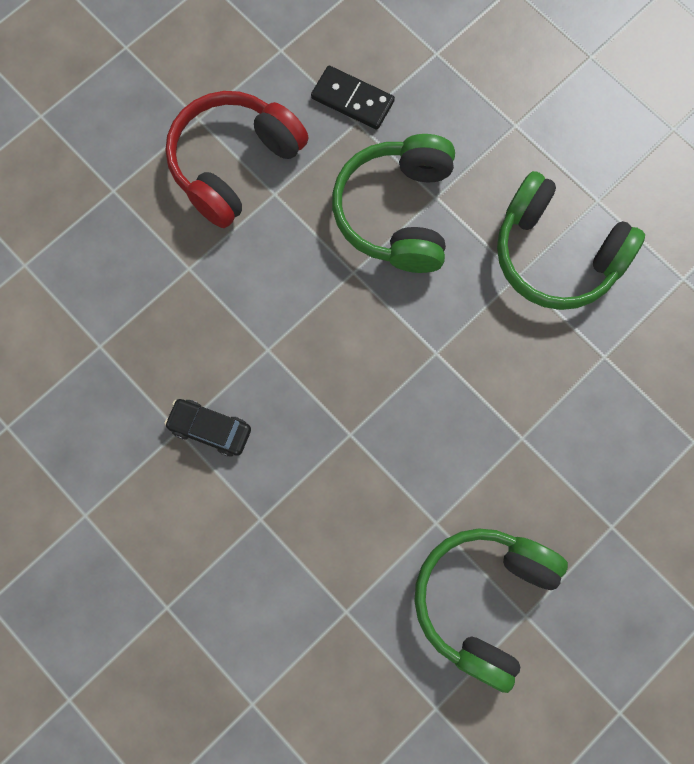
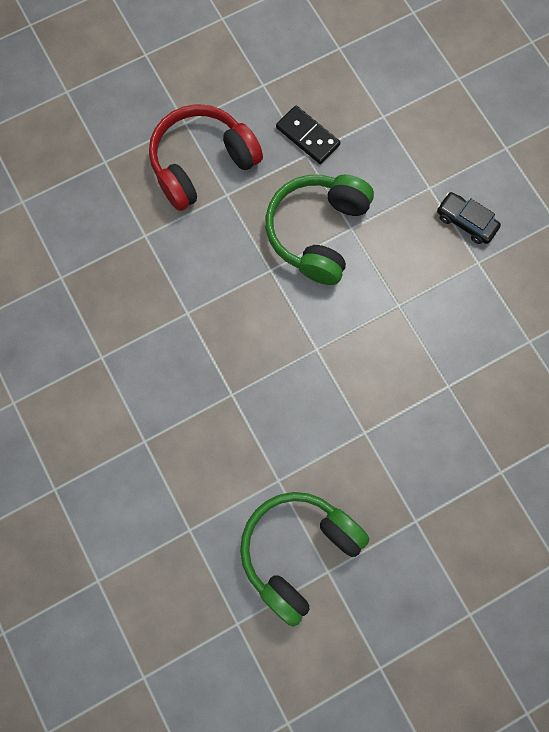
camera: 15 degrees right, 0 degrees up
(210, 429) = (125, 362): black car -> black car (465, 222)
(557, 254) = (434, 296): green headphones -> none

